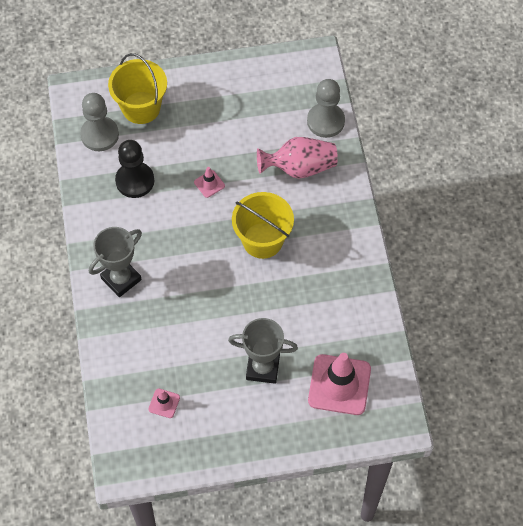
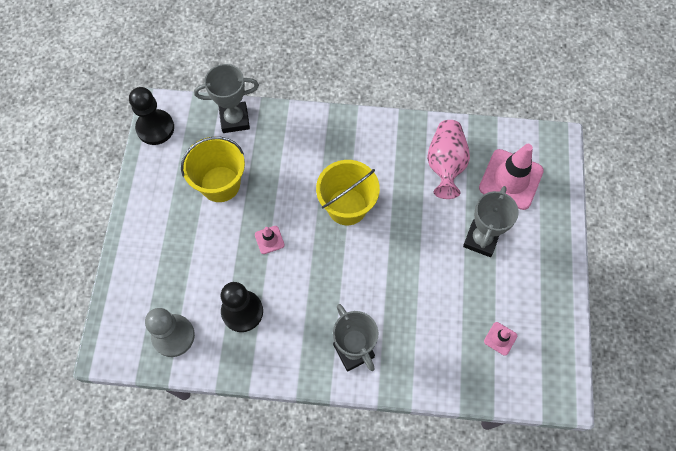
camera: 75 degrees left, 5 degrees up
(141, 107) = (155, 285): yellow bucket -> yellow bucket (220, 184)
(295, 60) = (155, 128): none -> black pawn
(299, 167) = (278, 154): pink vase -> pink vase (445, 164)
(325, 121) = (234, 119): grey pawn -> grey trophy

